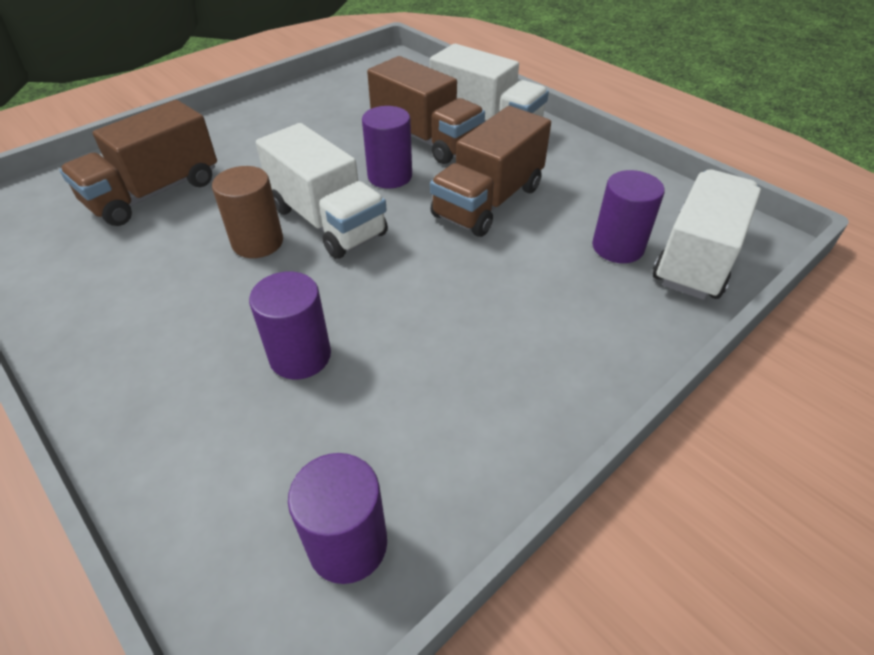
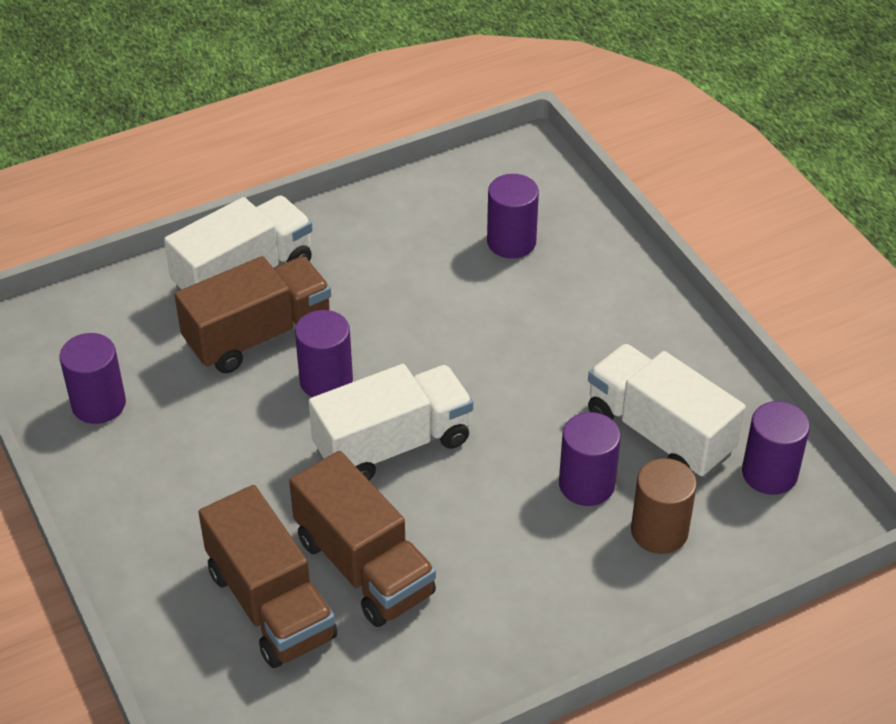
camera: 75 degrees left, 0 degrees up
(258, 242) = (409, 507): brown cylinder -> brown cylinder (659, 531)
(336, 95) = (99, 404): none -> purple cylinder
(488, 201) = (406, 311): brown truck -> brown truck (364, 567)
(697, 258) = (542, 198): white truck -> white truck (659, 433)

